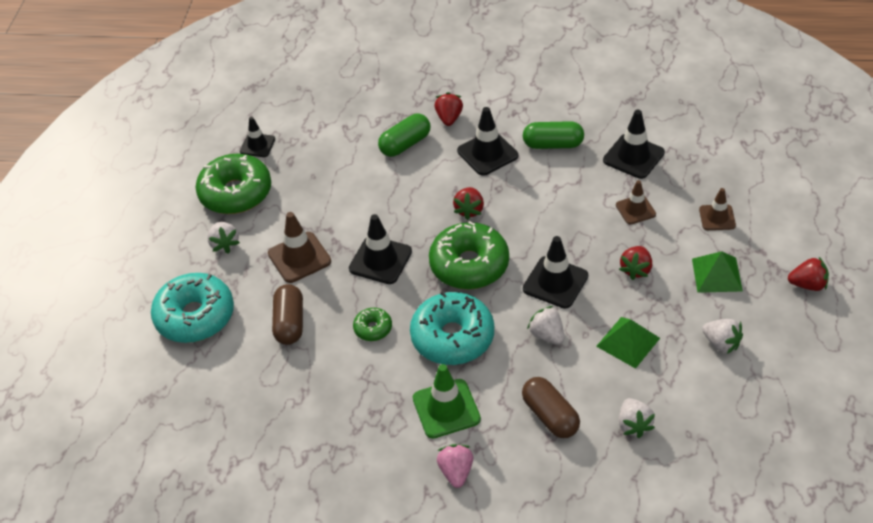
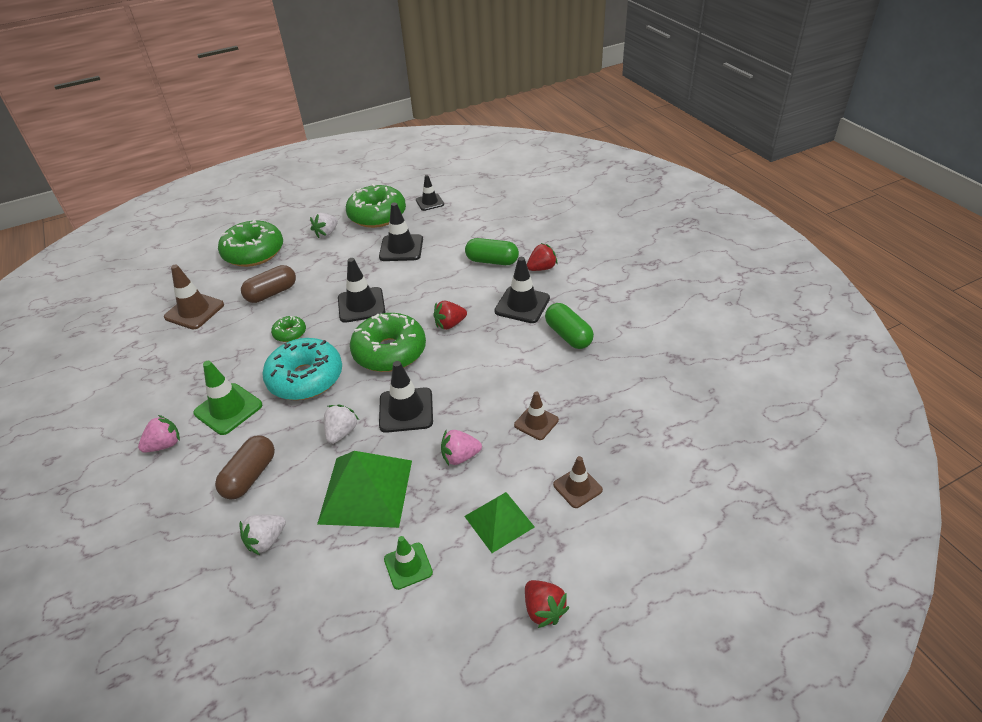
camera: 55 degrees right, 5 degrees down
(195, 316) = (254, 252): turquoise donut -> green donut
(299, 257) = (337, 268): brown traffic cone -> brown traffic cone (194, 311)
(628, 342) = (366, 491): green pyramid -> green pyramid, size x1.64
(633, 156) = (603, 391): black traffic cone -> black traffic cone (401, 248)
(636, 270) = (460, 456): red strawberry -> pink strawberry
(721, 343) = (408, 566): white strawberry -> green traffic cone

